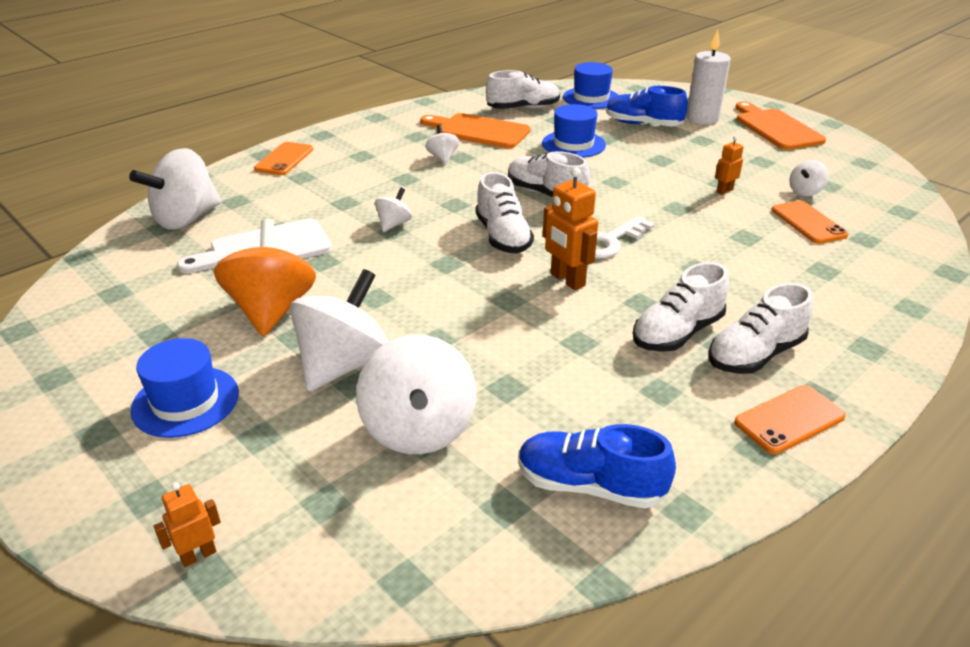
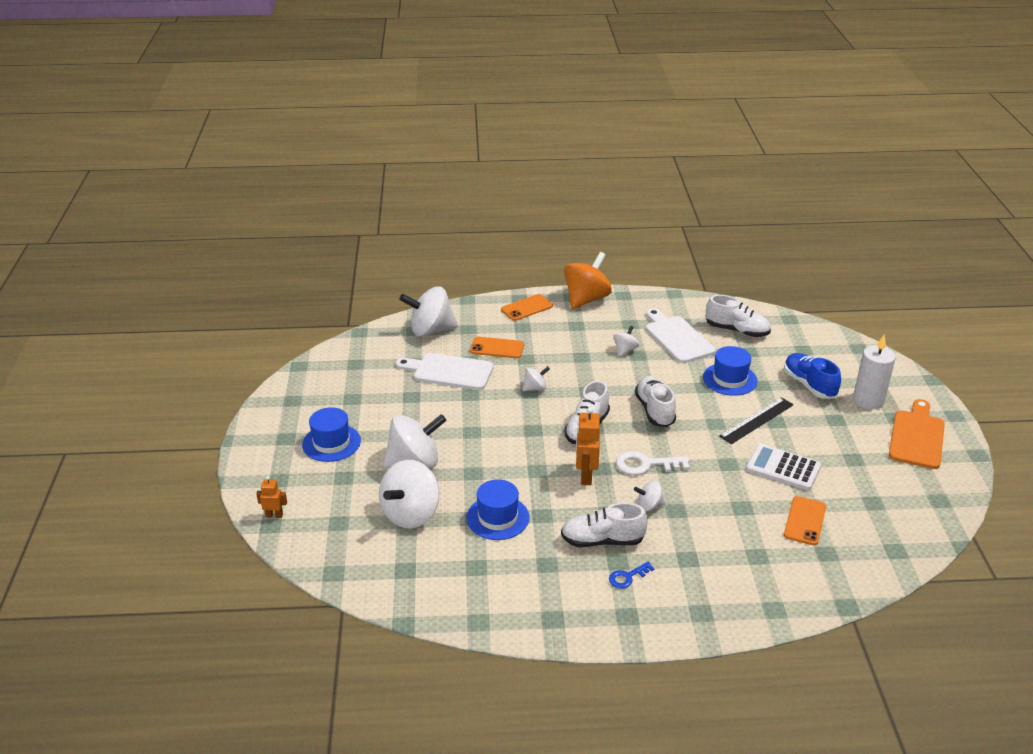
camera: 40 degrees right, 0 degrees up
(272, 310) = (414, 412): orange spinning top -> orange spinning top (586, 299)
(478, 131) = (677, 338): orange cutting board -> white cutting board
(590, 486) = (451, 584): blue shoe -> none
(591, 98) = (804, 342): blue hat -> blue hat (497, 518)
(645, 165) = (756, 420): none -> black ruler
(724, 191) = (783, 468): orange robot -> white calculator
(755, 355) = (627, 577): white shoe -> blue key
(789, 419) = (591, 617): orange phone -> orange phone (497, 348)
(805, 192) = (844, 498): white spinning top -> white spinning top (649, 506)

